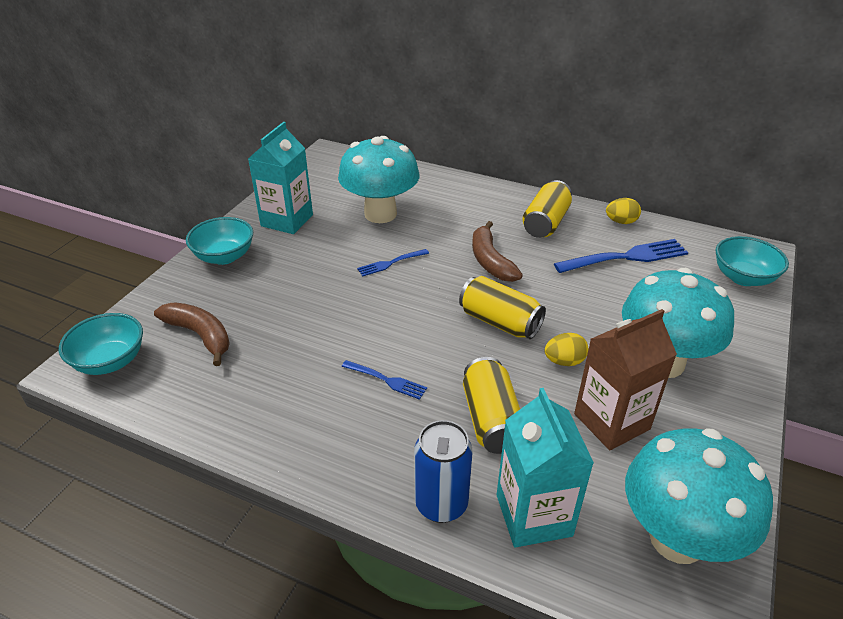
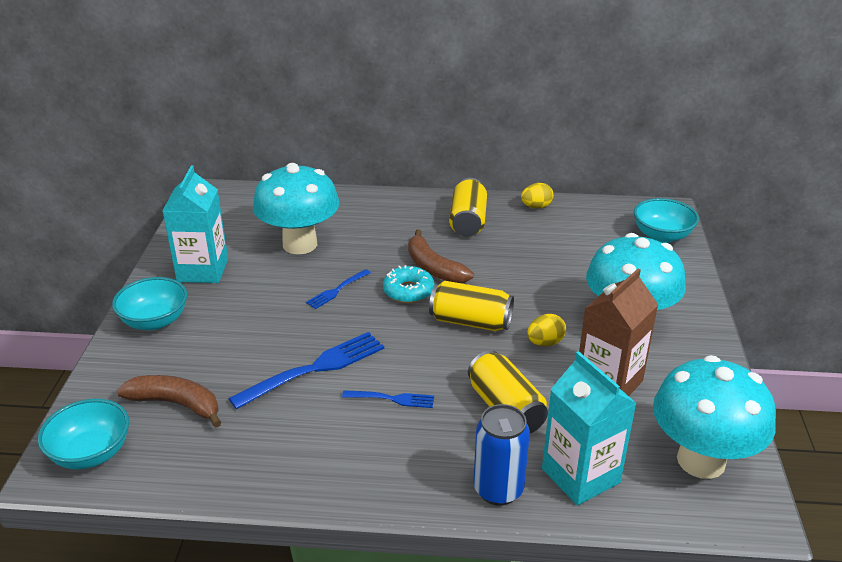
camera: 20 degrees left, 5 degrees down
(455, 278) = (408, 291): none -> turquoise donut
(625, 257) = (555, 239): blue fork -> blue fork (313, 369)

